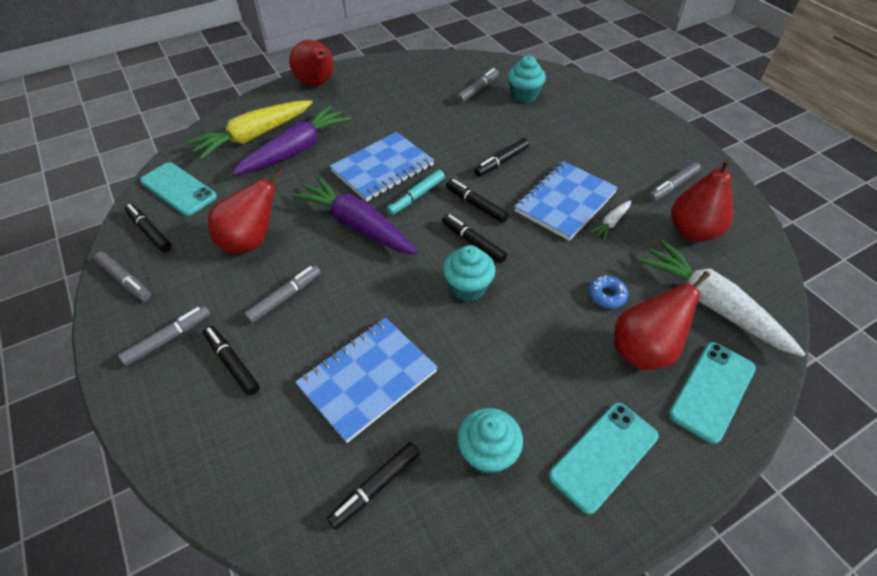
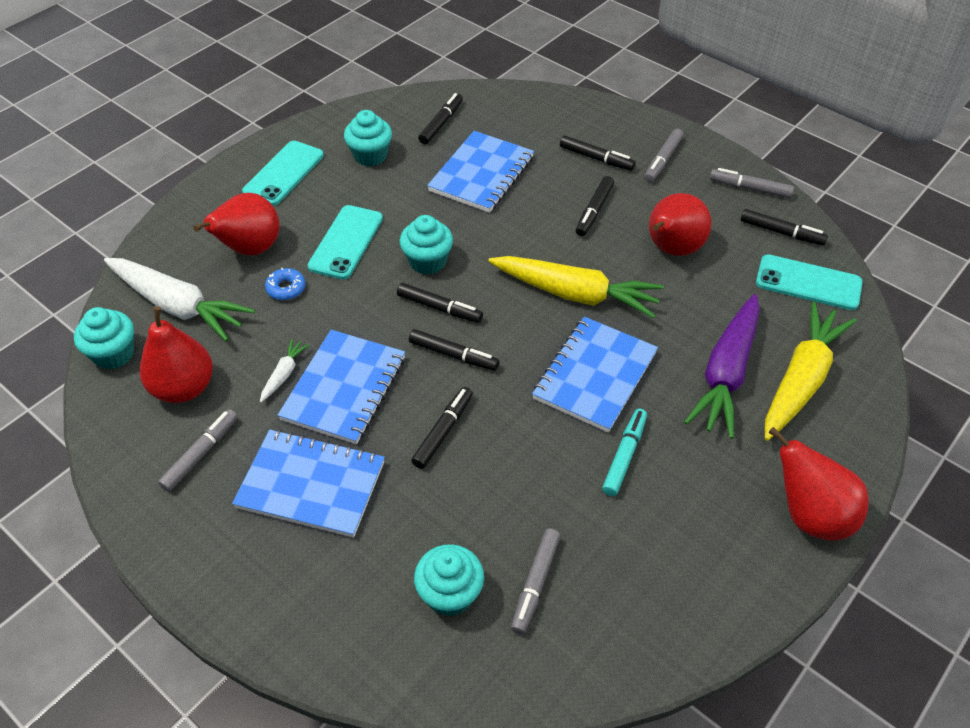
camera: 160 degrees right, 0 degrees up
(285, 297) = (594, 211): grey marker -> black marker
(357, 225) = (575, 294): purple carrot -> yellow carrot
(416, 196) = (530, 347): turquoise marker -> turquoise marker (624, 456)
(595, 154) = (311, 485): none -> blue notebook
(712, 391) = (192, 233): turquoise phone -> turquoise phone (346, 242)
(761, 273) = (113, 354): none -> turquoise cupcake

